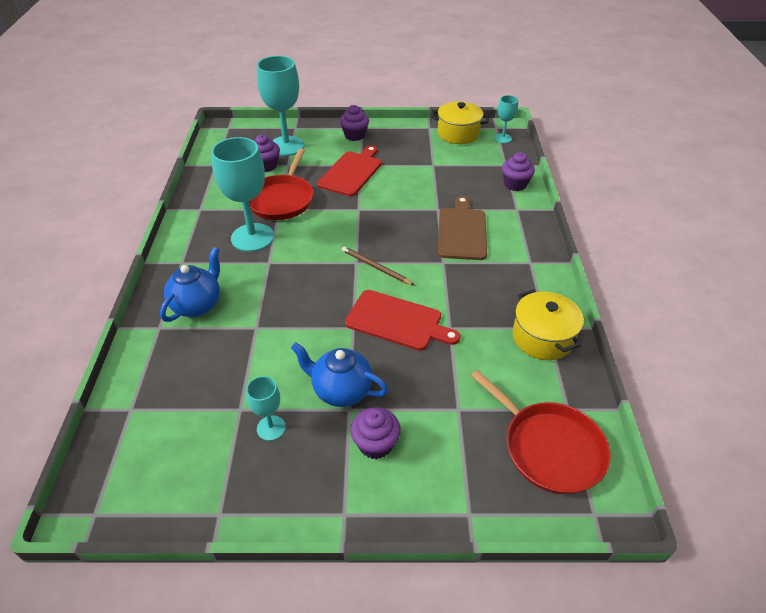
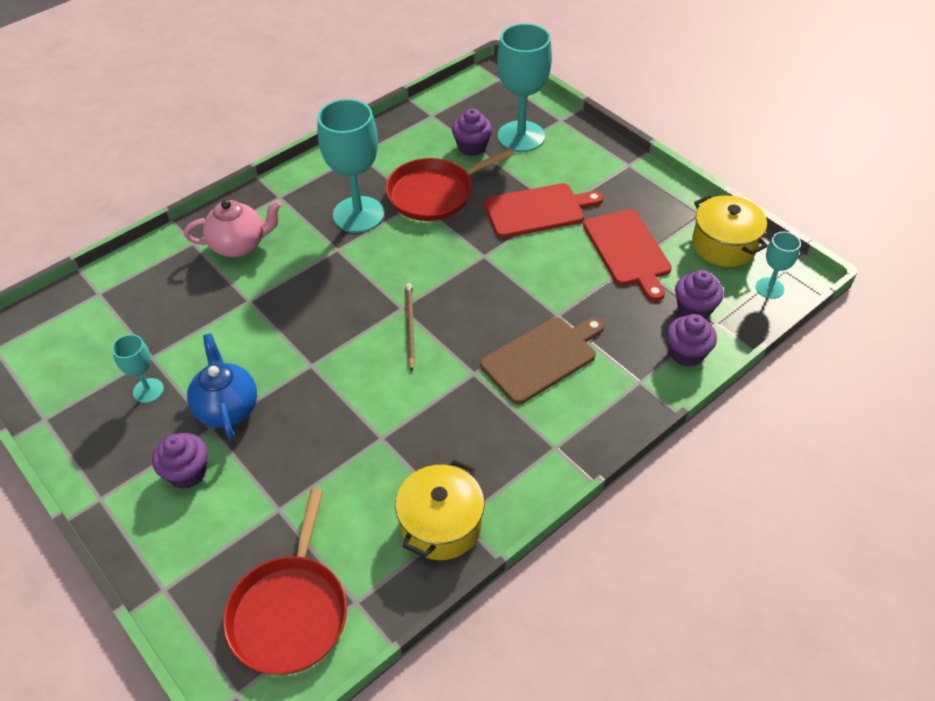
camera: 50 degrees right, 5 degrees up
(198, 305) = (239, 245): blue teapot -> pink teapot
(354, 135) = (605, 169): purple cupcake -> purple cupcake (694, 309)
(397, 321) = (350, 391): red cutting board -> red cutting board (628, 251)

